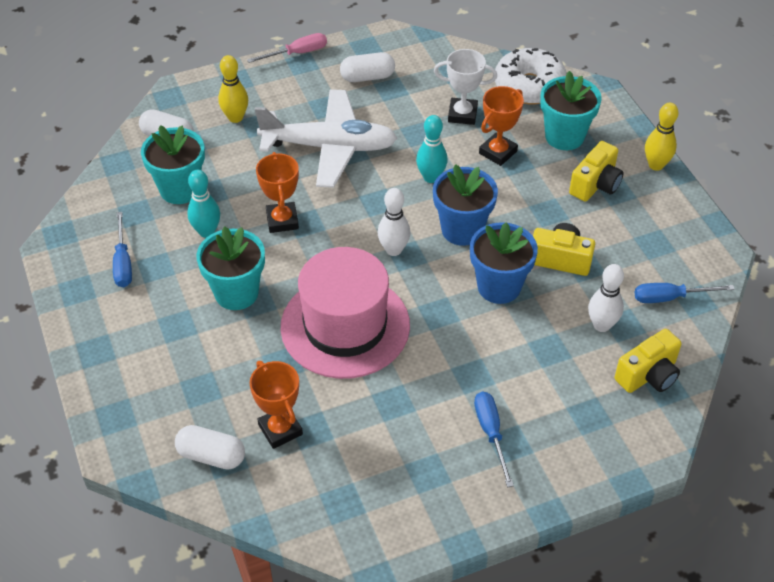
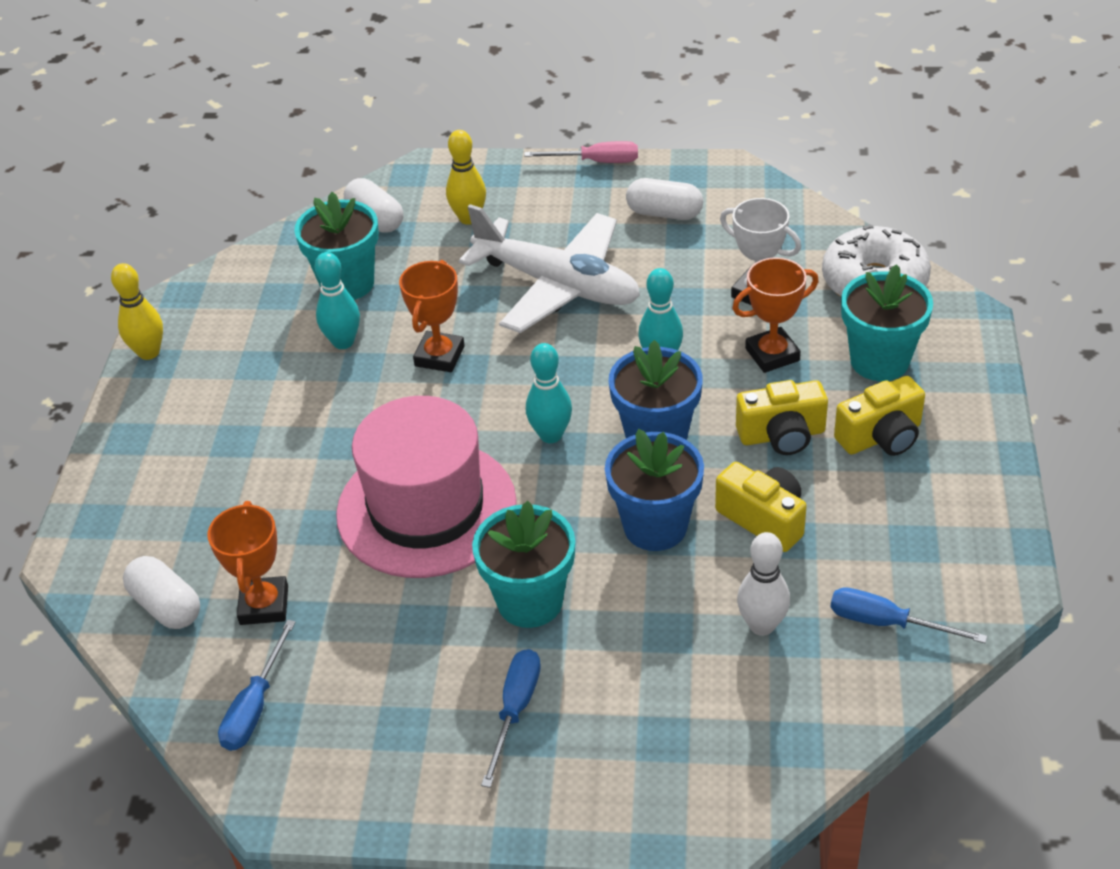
camera: 30 degrees right, 5 degrees down
(123, 262) = (226, 348): blue screwdriver -> blue screwdriver (255, 706)
(236, 293) = (327, 425): turquoise flower pot -> turquoise flower pot (530, 601)
(393, 250) = (551, 435): white bowling pin -> turquoise bowling pin
(648, 375) = (783, 716): yellow camera -> yellow camera (782, 435)
(656, 165) = (988, 437): yellow bowling pin -> yellow bowling pin (149, 352)

